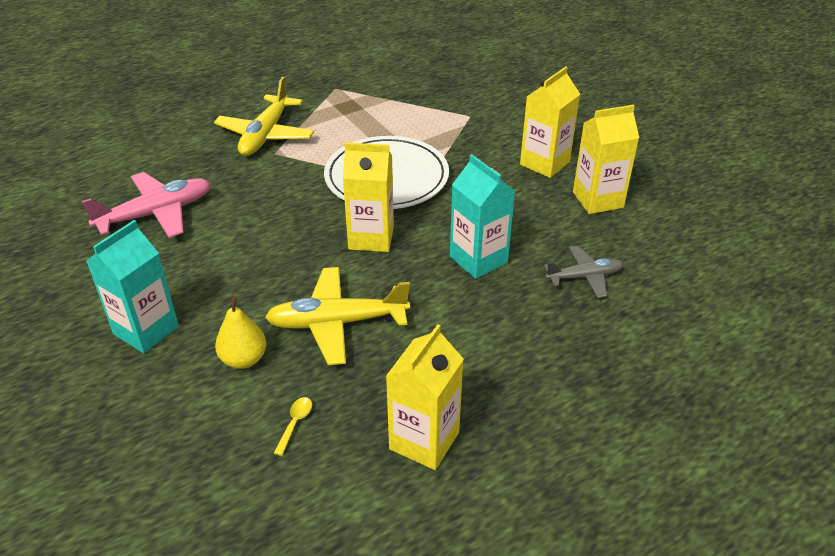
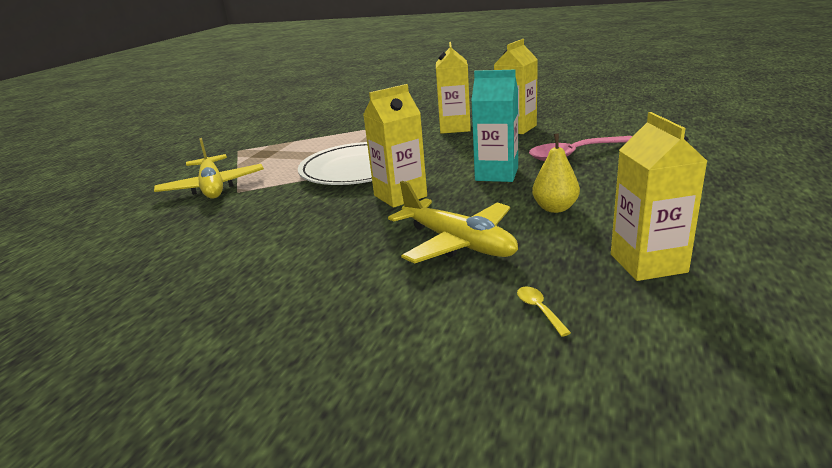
camera: 35 degrees left, 15 degrees down
(146, 330) = (282, 333): turquoise carton -> none
(157, 214) = (168, 262): pink plane -> none
(244, 359) = (419, 300): yellow pear -> yellow pear (555, 208)
(336, 323) = (458, 243): yellow plane -> yellow plane turned 90 degrees counterclockwise
(584, 277) = (574, 154): grey plane -> pink spoon

